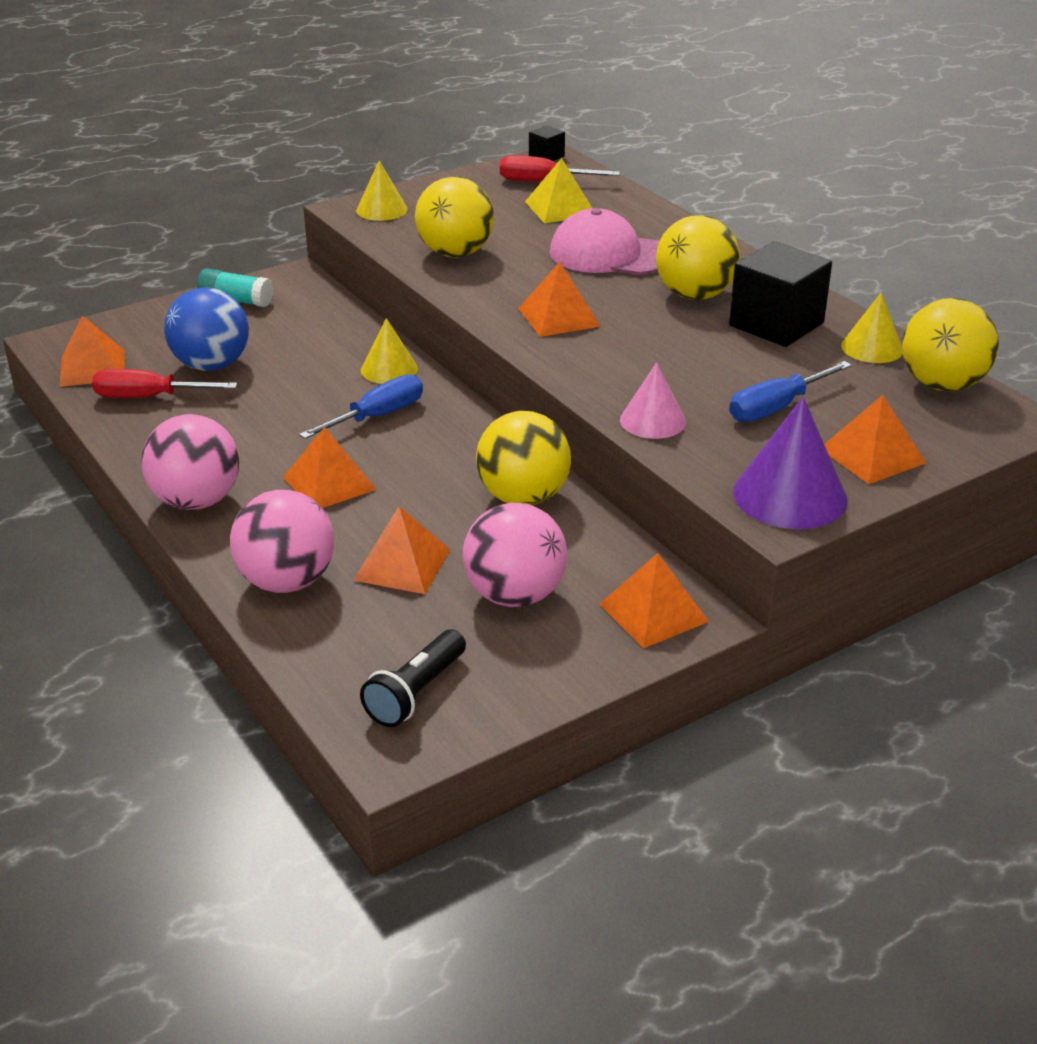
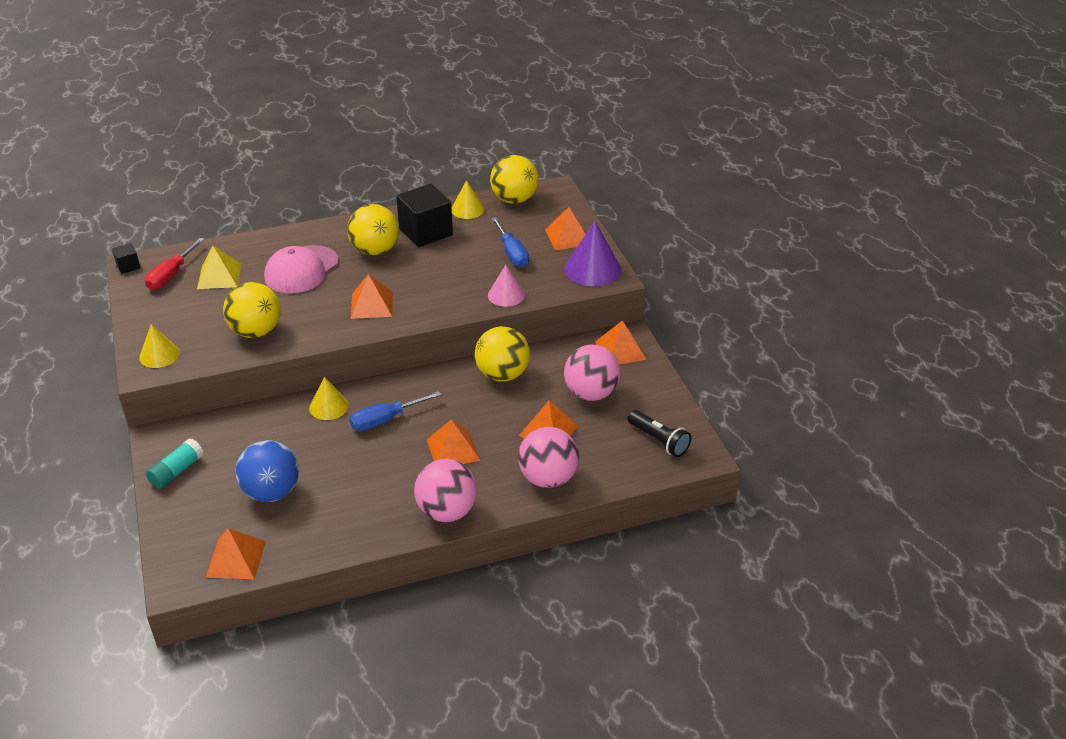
camera: 75 degrees left, 5 degrees up
(149, 397) = (300, 528): red screwdriver -> none
(376, 417) = (386, 420): blue screwdriver -> blue screwdriver turned 90 degrees counterclockwise

